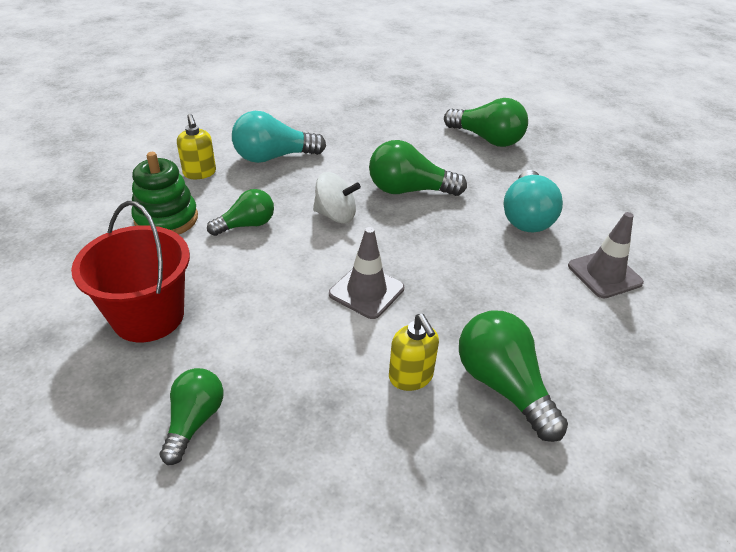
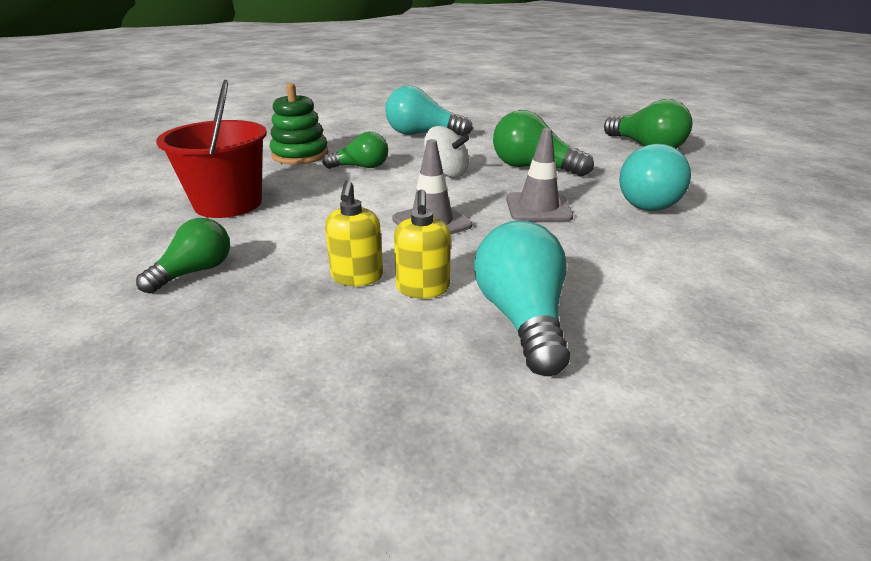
camera: 25 degrees right, 10 degrees down
(200, 173) = (352, 135): yellow soap dispenser -> yellow soap dispenser (357, 277)
(502, 385) = (522, 318): green light bulb -> turquoise light bulb
(604, 274) = (723, 258): grey traffic cone -> grey traffic cone (538, 208)

